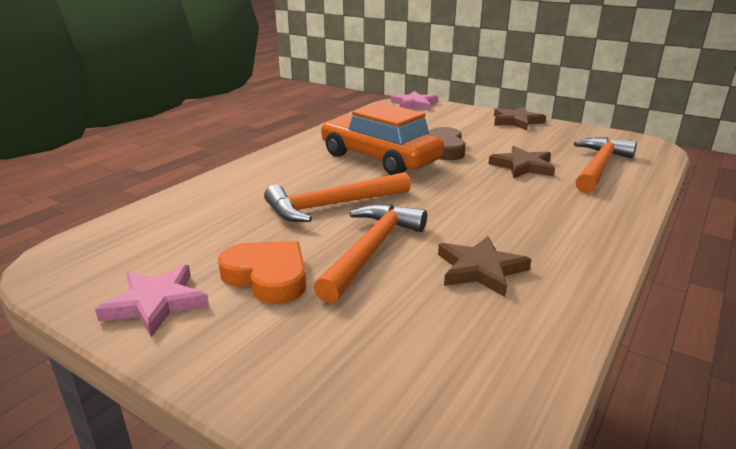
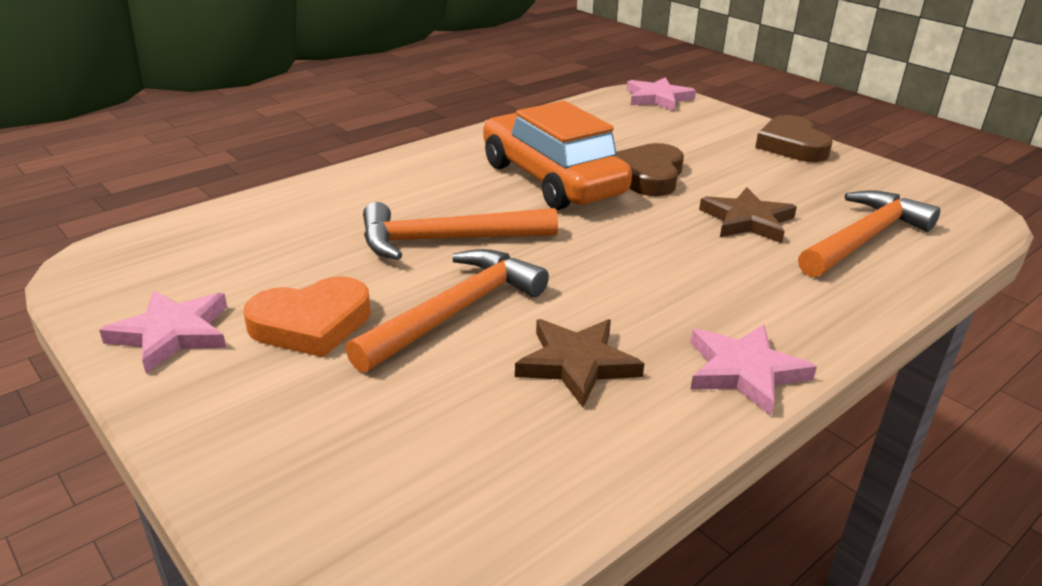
camera: 15 degrees right, 5 degrees up
(267, 276) = (311, 324): orange heart -> orange heart turned 105 degrees clockwise
(516, 121) = (791, 145): brown star -> brown heart
(590, 255) = (744, 371): none -> pink star

